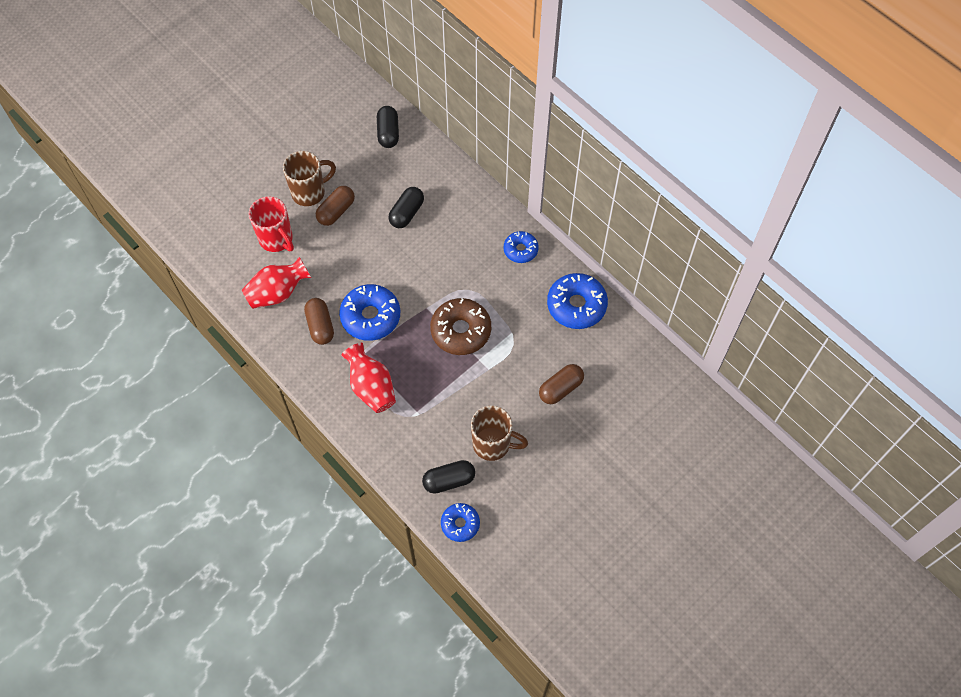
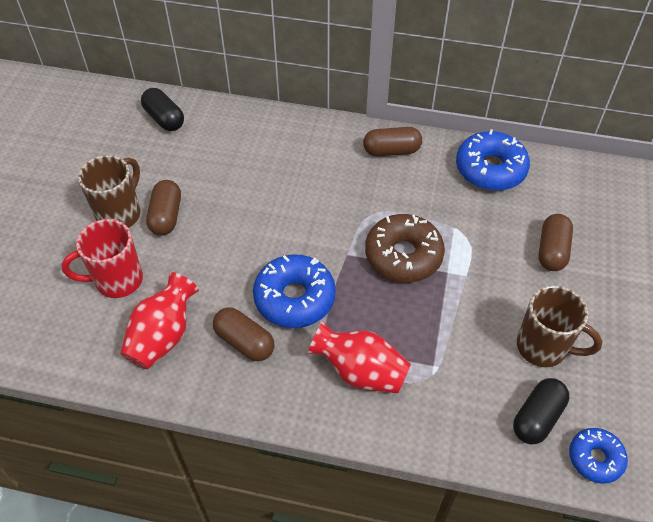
camera: 35 degrees left, 10 degrees down
(276, 239) = (117, 280): red mug -> red mug turned 150 degrees clockwise
(407, 213) = (246, 178): black capsule -> none
(493, 444) = (543, 347): brown mug -> brown mug turned 45 degrees clockwise
(520, 250) = (391, 151): blue donut -> brown capsule

